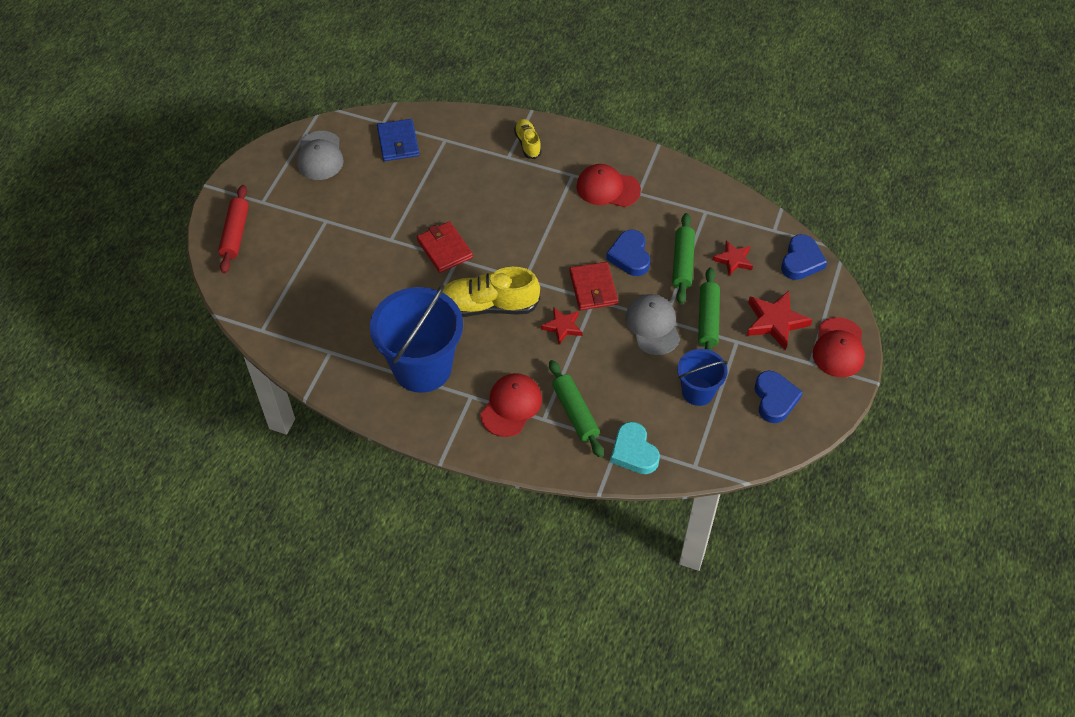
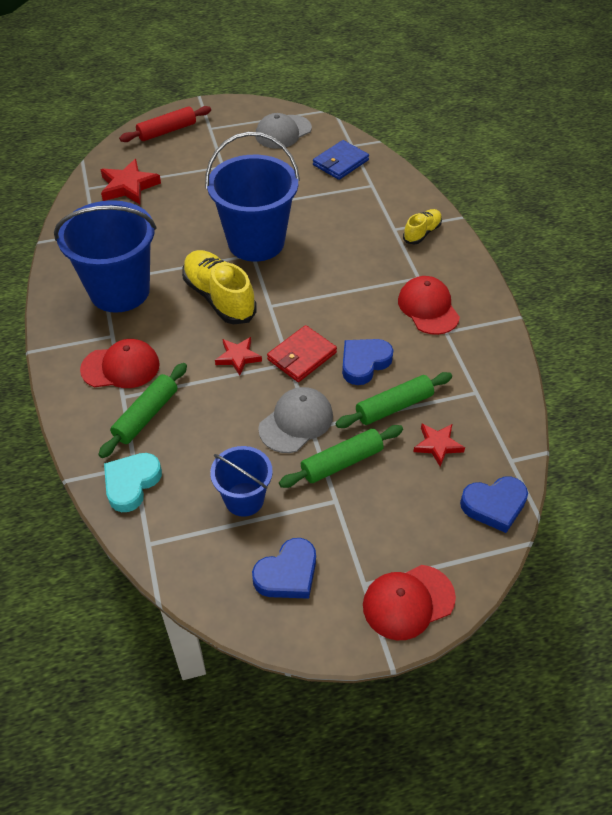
camera: 55 degrees right, 5 degrees down
(444, 249) = (256, 242): red wallet -> blue bucket
(775, 322) = (390, 522): red star -> red star (128, 186)

